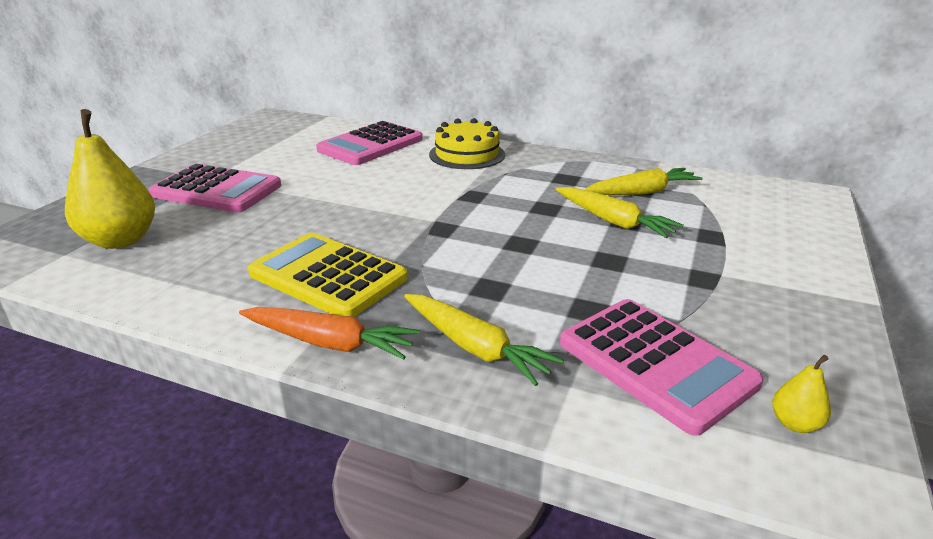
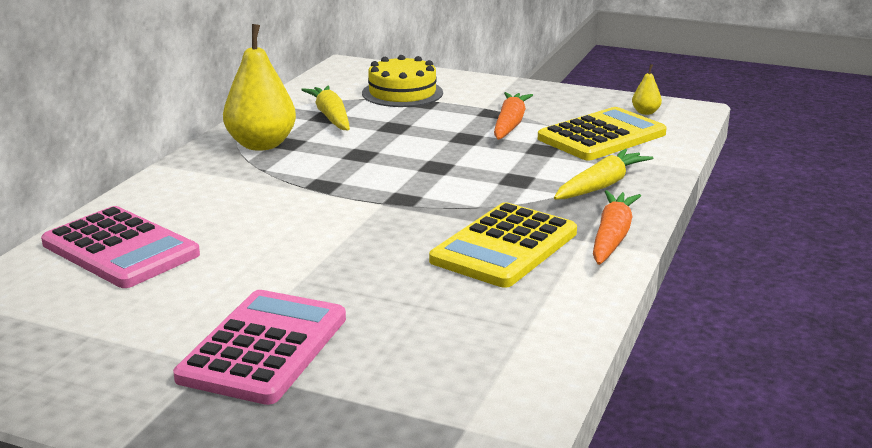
camera: 90 degrees left, 5 degrees down
(120, 240) = (425, 391): yellow pear -> yellow pear (261, 145)
(467, 154) = (191, 188): yellow cake -> yellow cake (402, 93)
(613, 221) = (393, 131): yellow carrot -> none
(655, 363) = (602, 136): pink calculator -> yellow calculator
(669, 290) = (510, 124): none -> orange carrot

